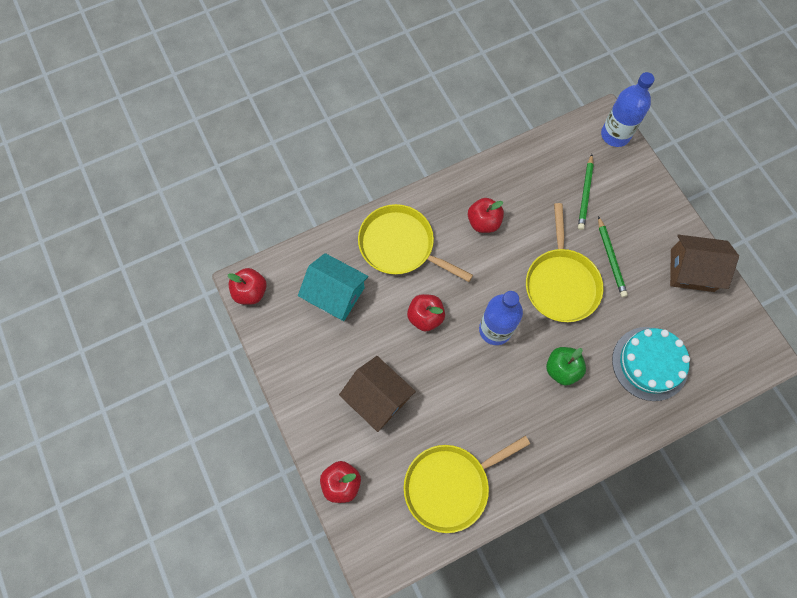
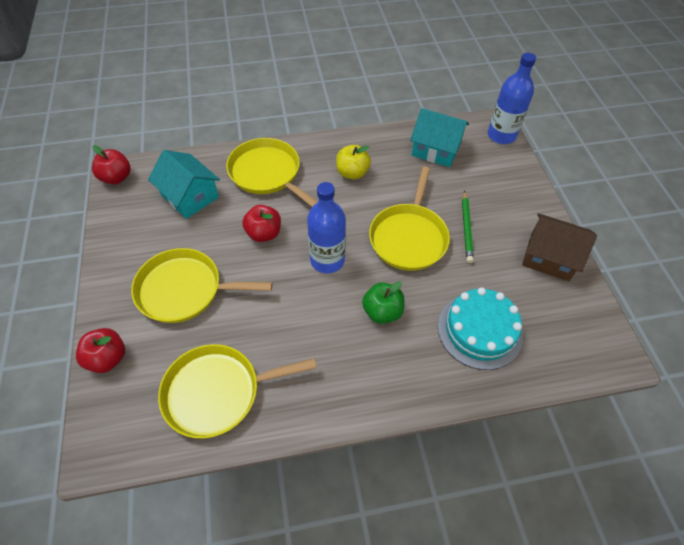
camera: 15 degrees right, 15 degrees down
(378, 397) = (185, 290): brown house -> yellow pan
(483, 222) = (352, 173): red apple -> yellow apple
(556, 170) = (436, 149): none -> turquoise house
(585, 194) = (457, 172): green pencil -> none

